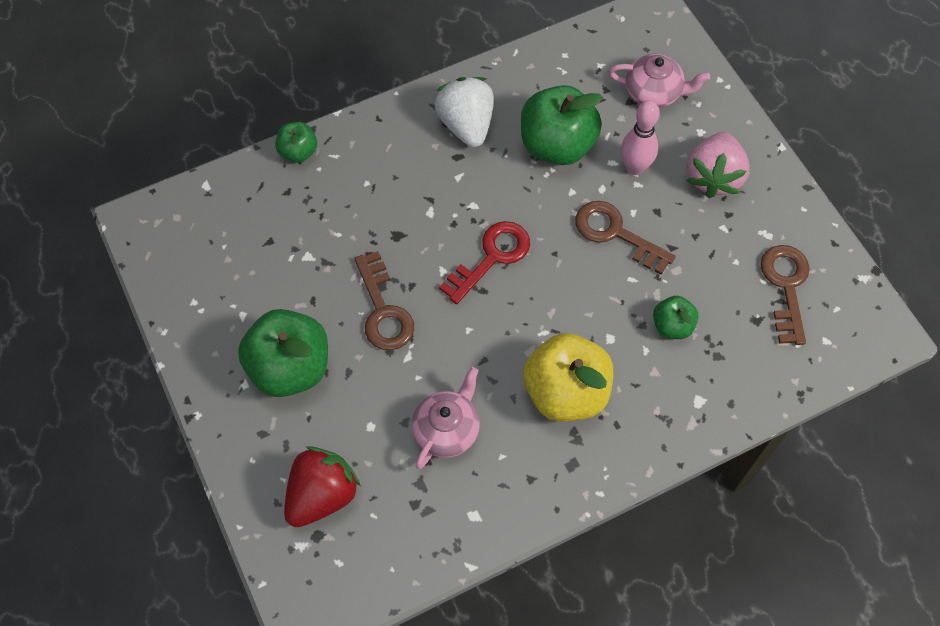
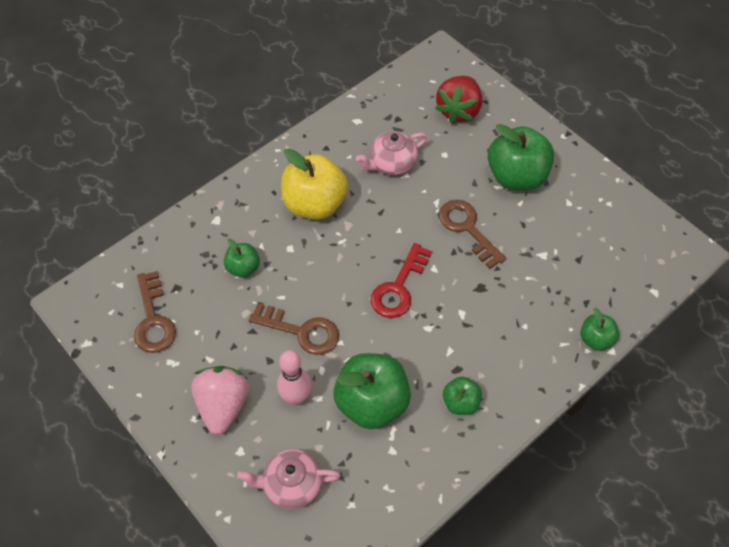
camera: 165 degrees right, 5 degrees down
(447, 429) = (391, 163): pink teapot -> pink teapot turned 45 degrees clockwise
(466, 125) = (460, 402): white strawberry -> green apple

